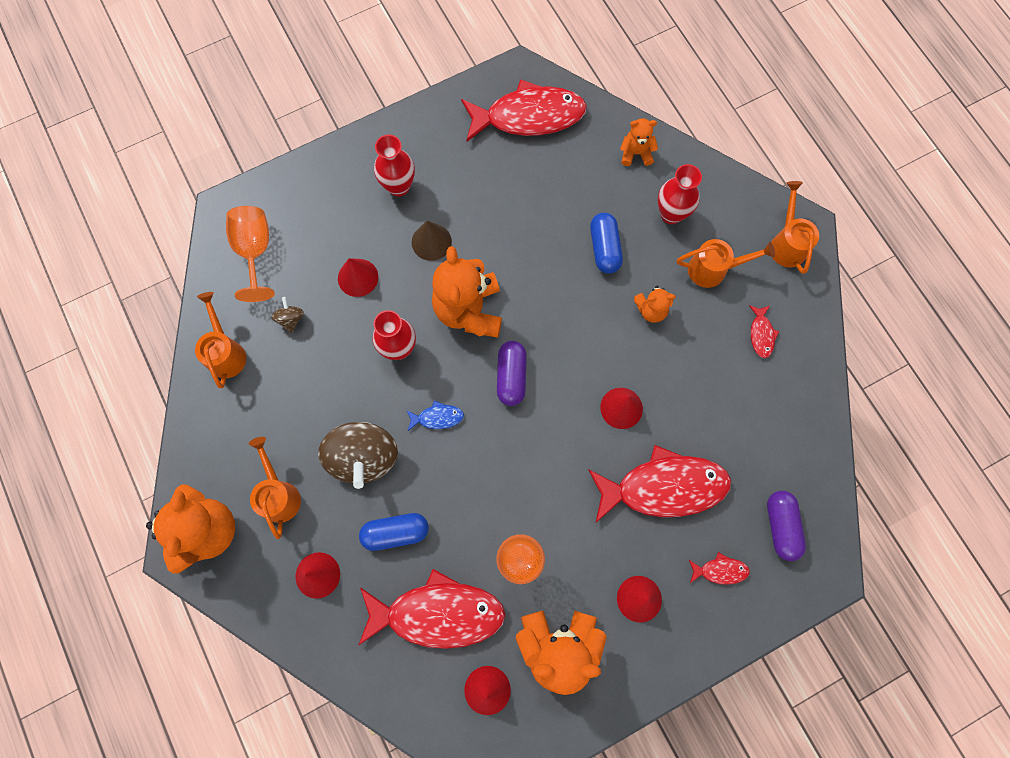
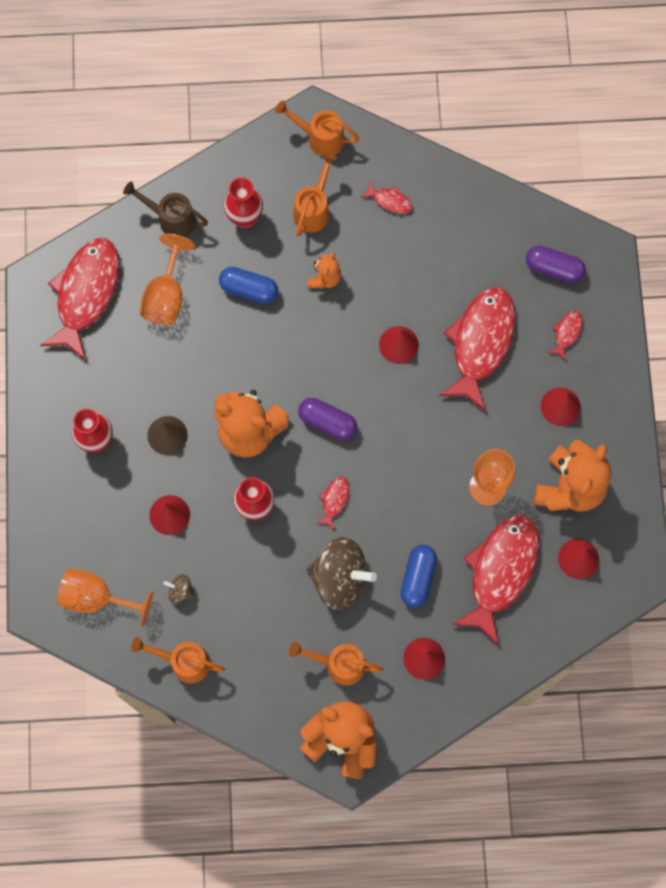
camera: 65 degrees left, 0 degrees up
(437, 417) = (334, 500): blue fish -> red fish
(561, 181) = (166, 296): none -> orange goblet
(636, 153) = (171, 219): orange teddy bear -> brown watering can

